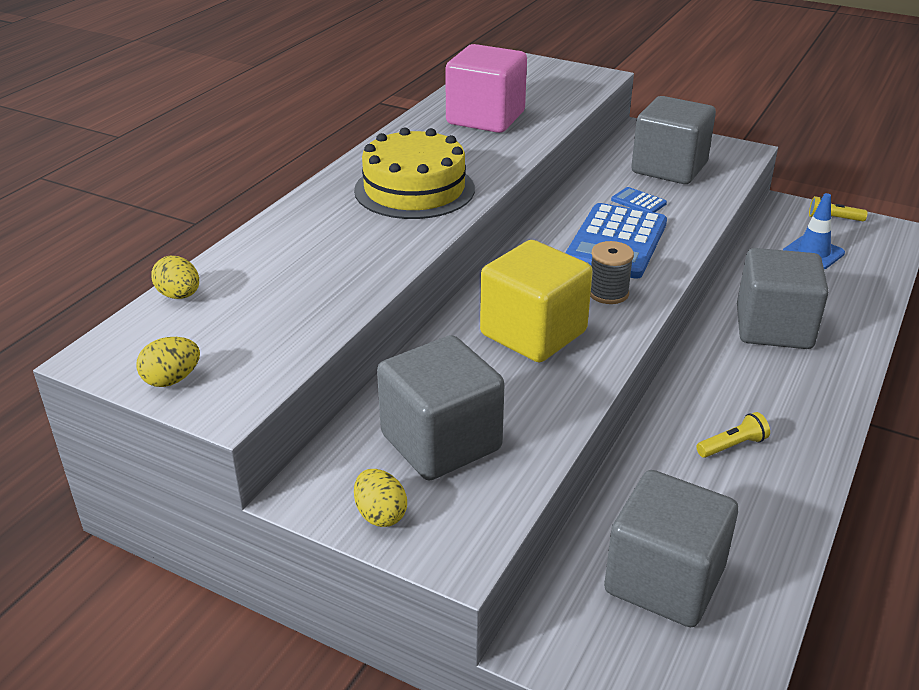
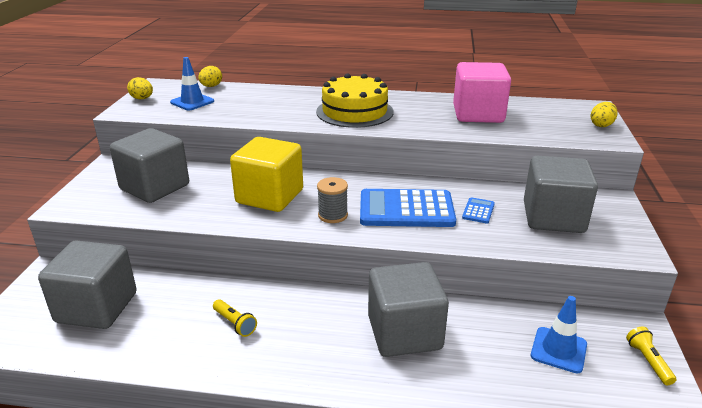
camera: 70 degrees right, 5 degrees down
(246, 322) = (192, 102): none -> blue traffic cone
(380, 514) = (96, 183): yellow egg -> yellow egg (601, 125)

